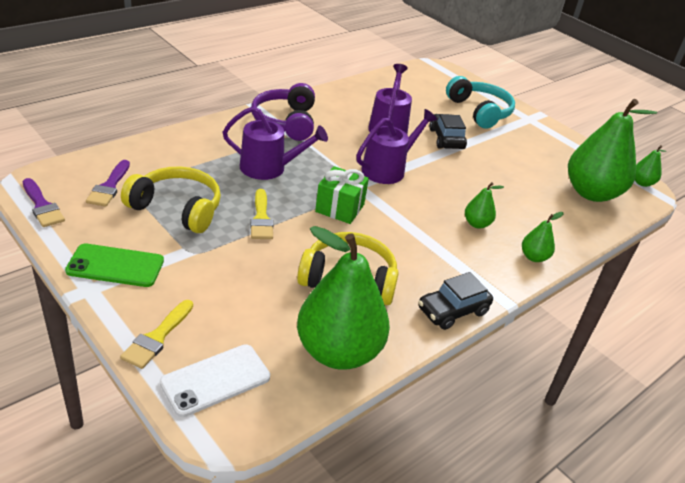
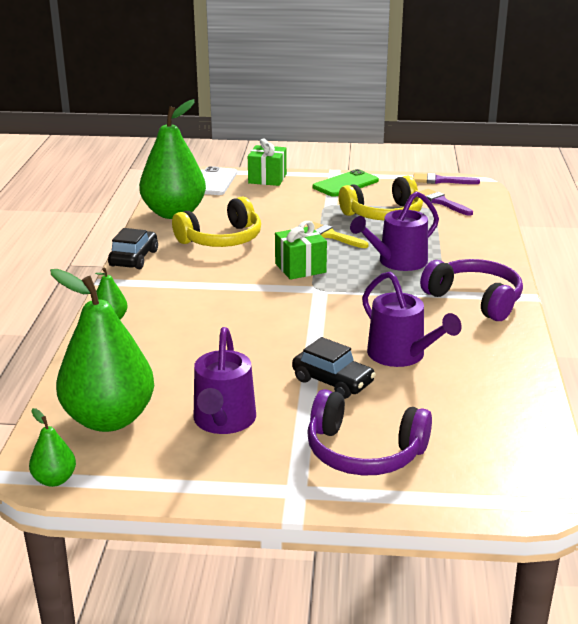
camera: 140 degrees right, 10 degrees down
(157, 337) = (267, 178): yellow brush -> green gift
(387, 169) = (324, 315): purple watering can -> purple watering can (223, 421)
(476, 224) = (187, 317): green pear -> none
(479, 111) = (364, 452): turquoise headphones -> purple headphones

